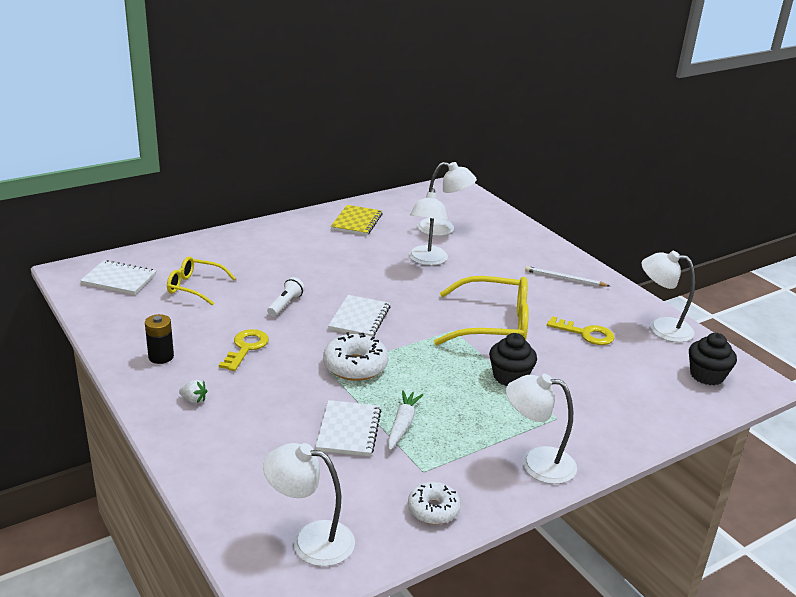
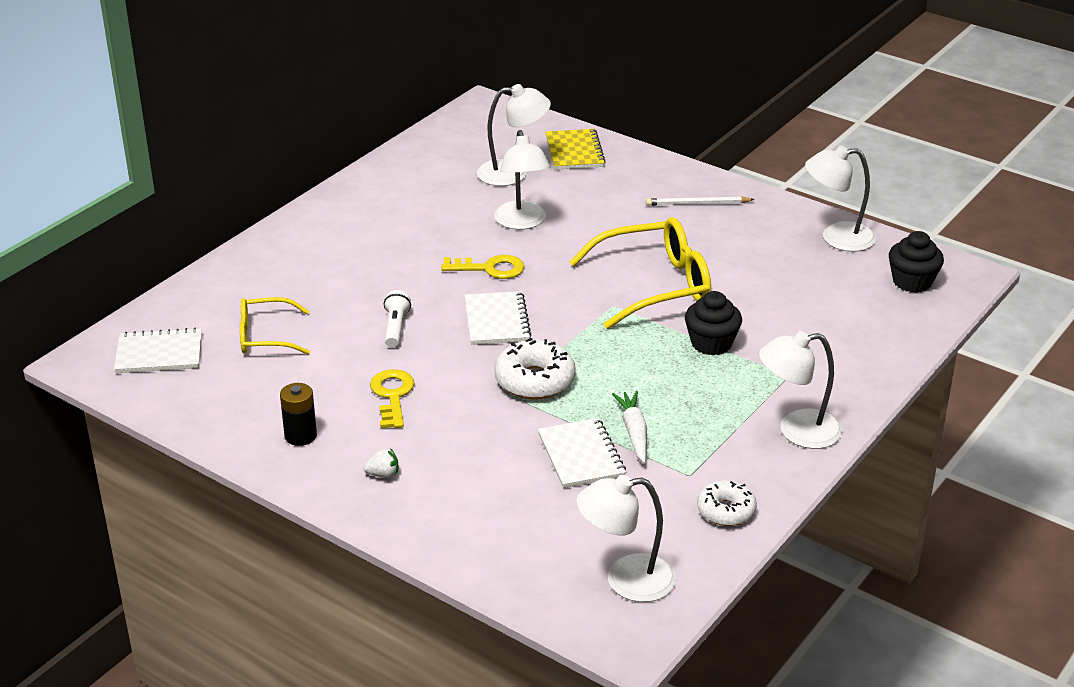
camera: 20 degrees left, 5 degrees up
(356, 222) = (398, 191): yellow notebook -> yellow notebook (574, 151)
(586, 334) = (761, 268): yellow key -> yellow key (490, 269)

